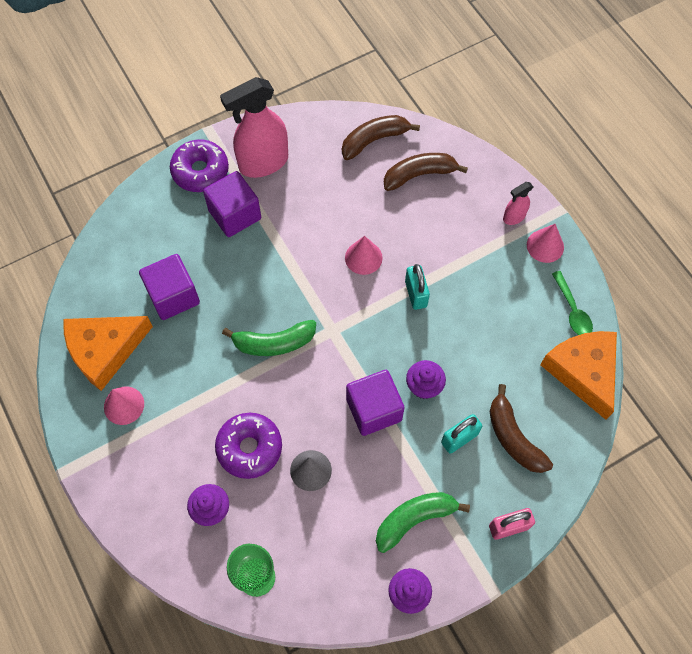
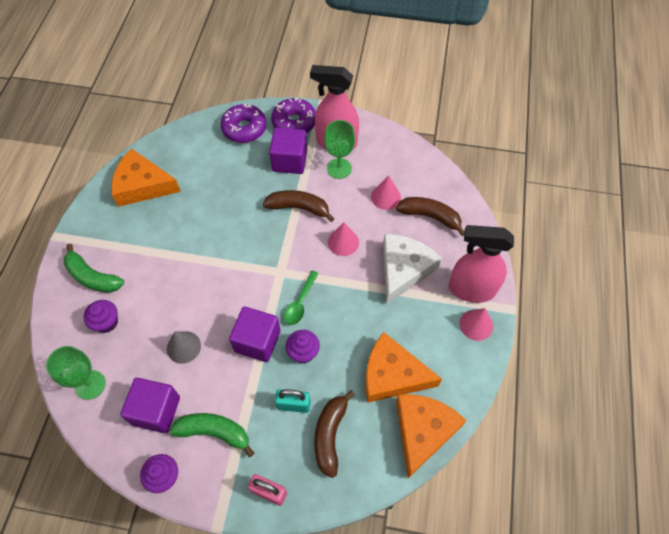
camera: 40 degrees right, 5 degrees down
(124, 405) = (121, 224): pink cone -> pink cone (385, 197)
(173, 296) = (208, 182): purple cube -> purple cube (156, 411)
(249, 448) = (163, 304): purple donut -> purple donut (244, 128)
(273, 343) = (238, 253): green banana -> green banana (92, 277)
(291, 188) = (339, 168): none -> green goblet
(374, 140) = (420, 175): brown banana -> brown banana (299, 208)
(416, 294) = (355, 289): turquoise padlock -> none
(441, 242) = (403, 269): none -> white cheese
(513, 217) = (471, 289): pink spray bottle -> pink spray bottle, size x2.11
(517, 345) = (392, 375): none -> orange cheese
(572, 310) = (455, 383): green spoon -> green spoon (300, 303)

